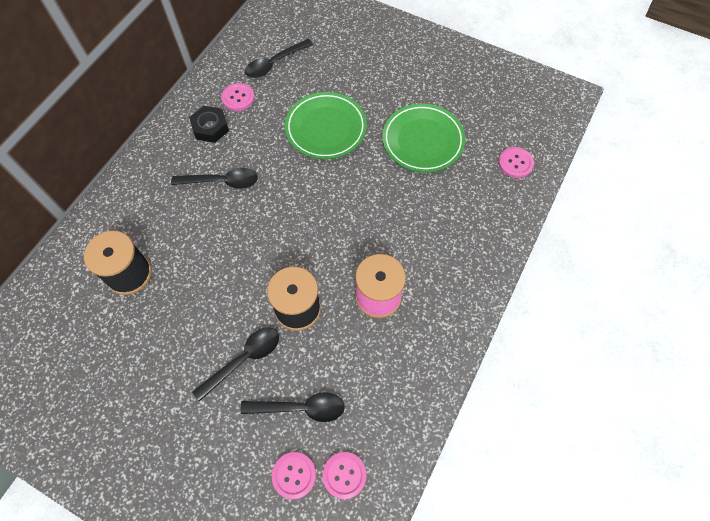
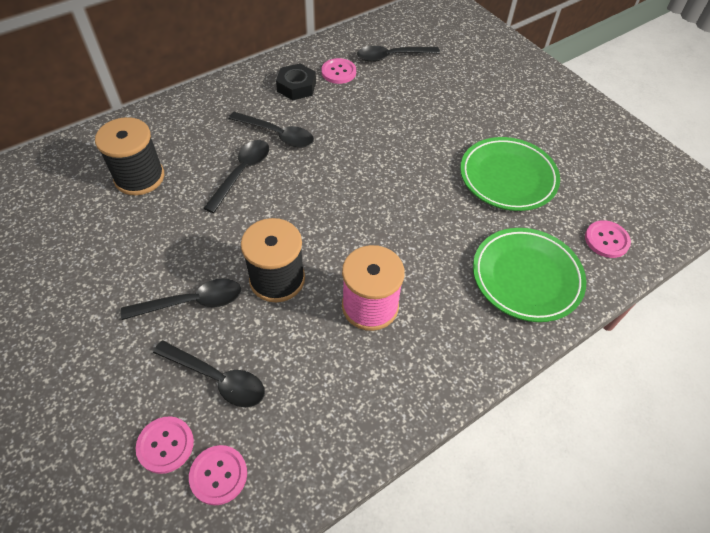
camera: 25 degrees right, 10 degrees down
(214, 230) = (242, 173): none -> black spoon
(326, 128) = (409, 128): green plate -> green plate (526, 277)

